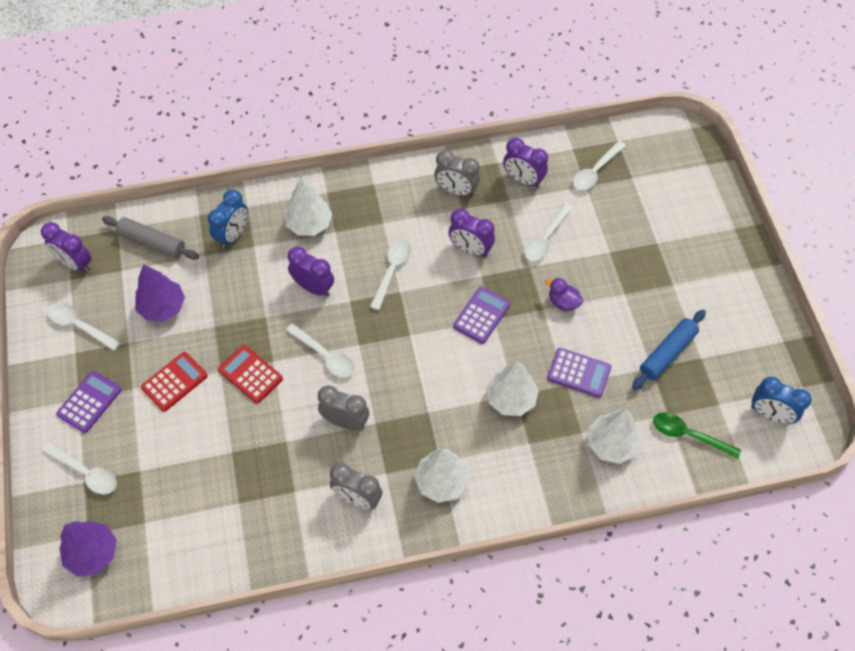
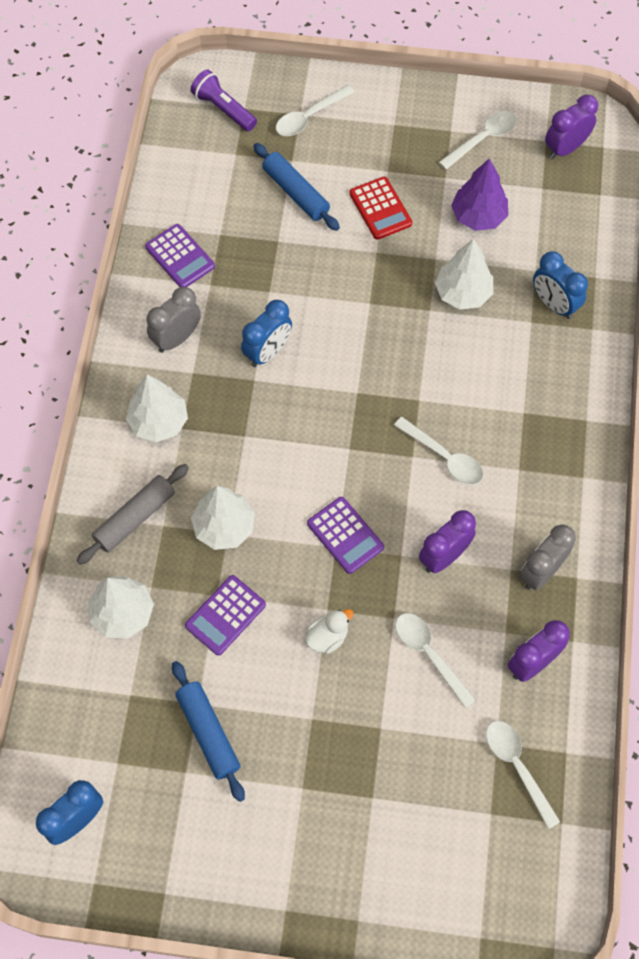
camera: 110 degrees right, 5 degrees up
(89, 402) = (386, 133): purple calculator -> purple calculator (180, 257)
(93, 553) = (223, 109): purple tree -> purple flashlight
(152, 242) = (570, 223): grey rolling pin -> grey rolling pin (135, 518)
(175, 455) = (296, 192): none -> blue rolling pin
(250, 374) = (361, 278): red calculator -> none
(309, 224) = (543, 387): white tree -> white tree (463, 293)
(313, 287) = (451, 368): purple clock -> none
(325, 356) = (356, 355): white spoon -> none
(345, 421) = (268, 352): grey clock -> blue clock
(563, 302) = (327, 637): purple duck -> white duck
(688, 435) = (95, 706): green spoon -> none

